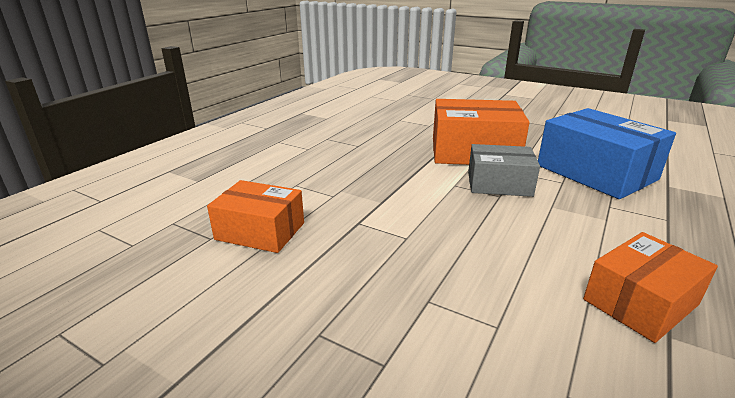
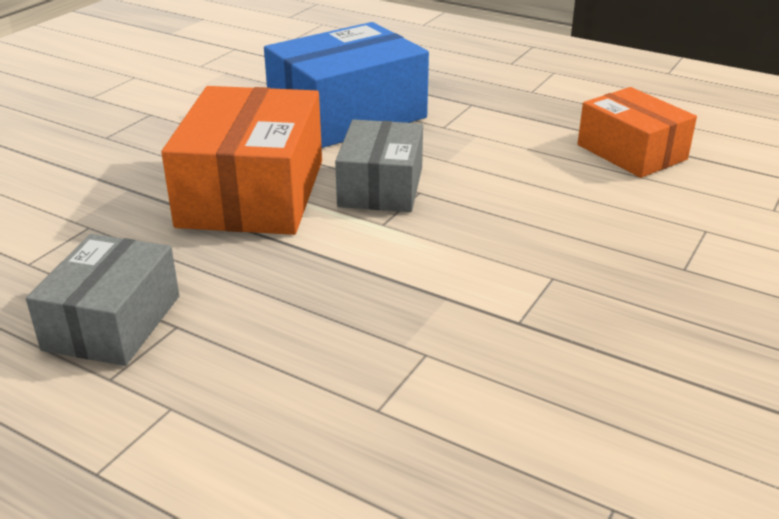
camera: 90 degrees left, 5 degrees up
(260, 231) = (572, 437): orange box -> none
(360, 135) = (112, 322): none -> grey box

